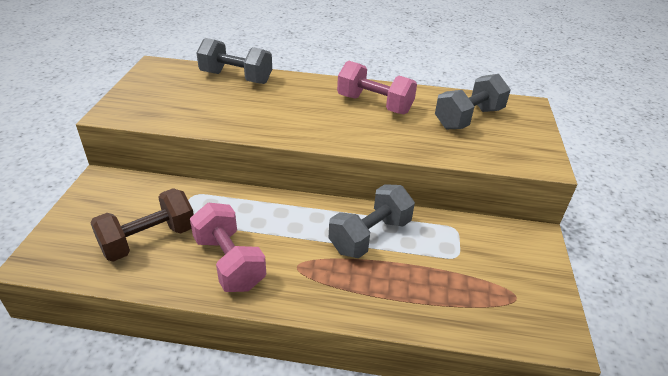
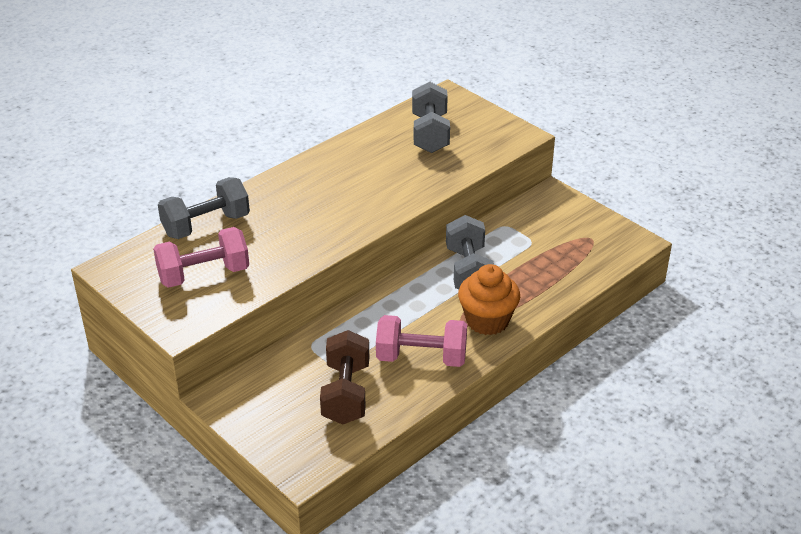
camera: 50 degrees left, 0 degrees up
(317, 281) = (487, 321): none -> orange cupcake
(374, 104) = (353, 169): pink dumbbell -> pink dumbbell (204, 274)

